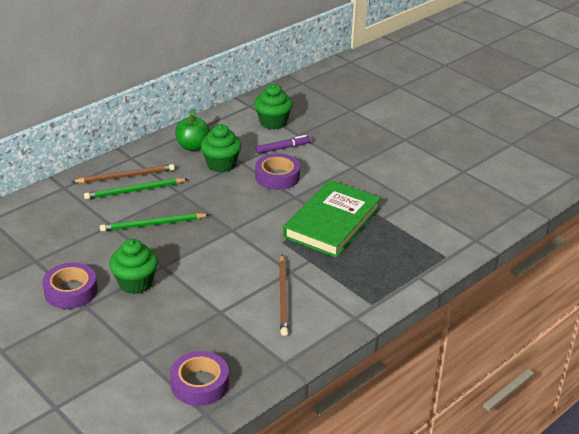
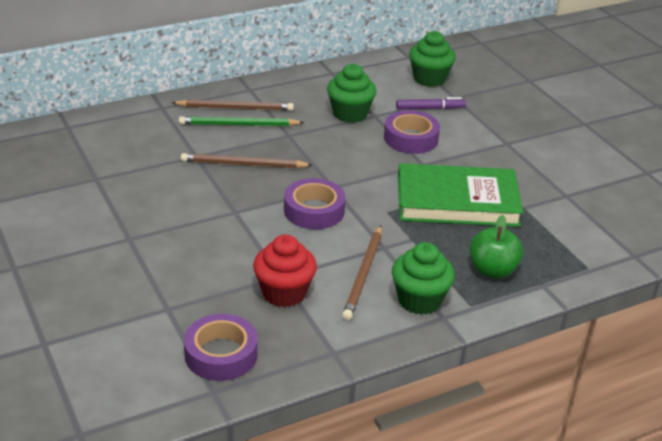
camera: 15 degrees right, 0 degrees up
(71, 291) = (119, 219): purple tape -> purple tape (314, 210)
(135, 283) = (195, 224): green cupcake -> green cupcake (419, 300)
(153, 224) = (243, 164): green pencil -> brown pencil
(193, 146) = (325, 89): green apple -> green apple (492, 270)
(228, 324) = (284, 293): none -> red cupcake
(332, 222) = (457, 201): green book -> green book turned 45 degrees clockwise

